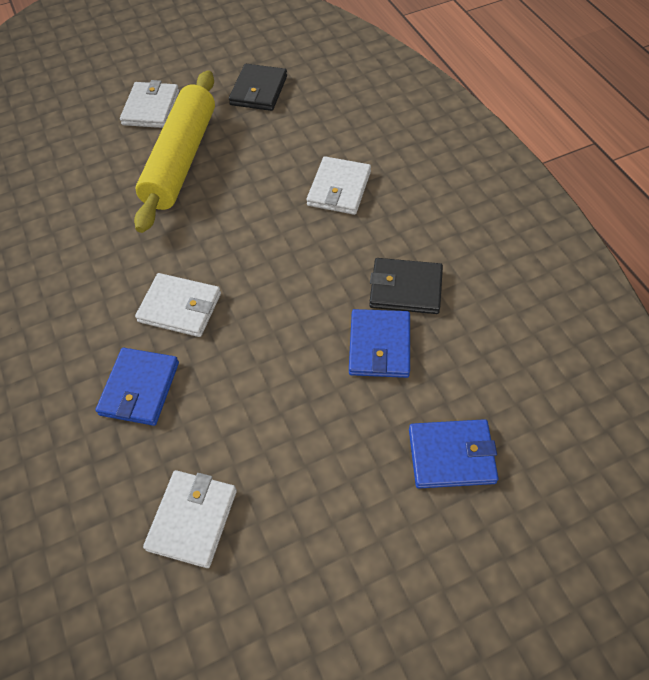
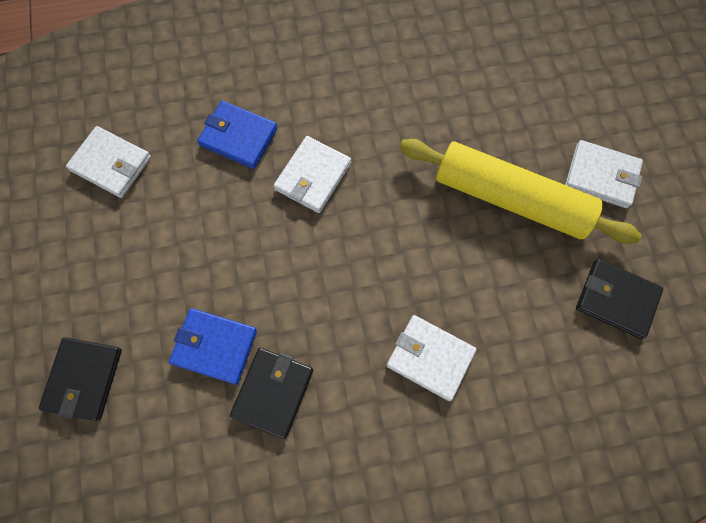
camera: 100 degrees right, 15 degrees up
(451, 455) = (84, 379): blue wallet -> black wallet

